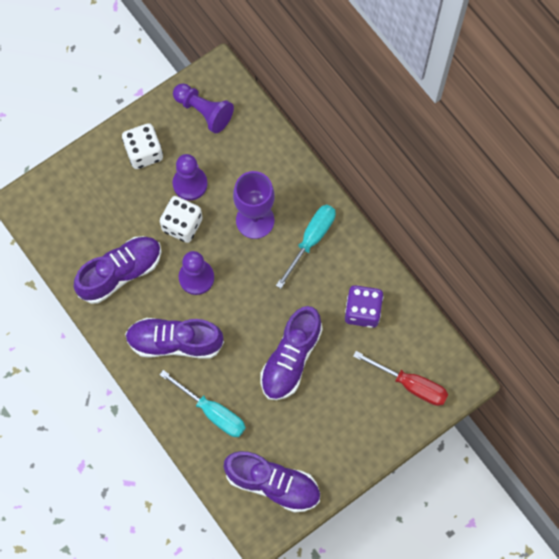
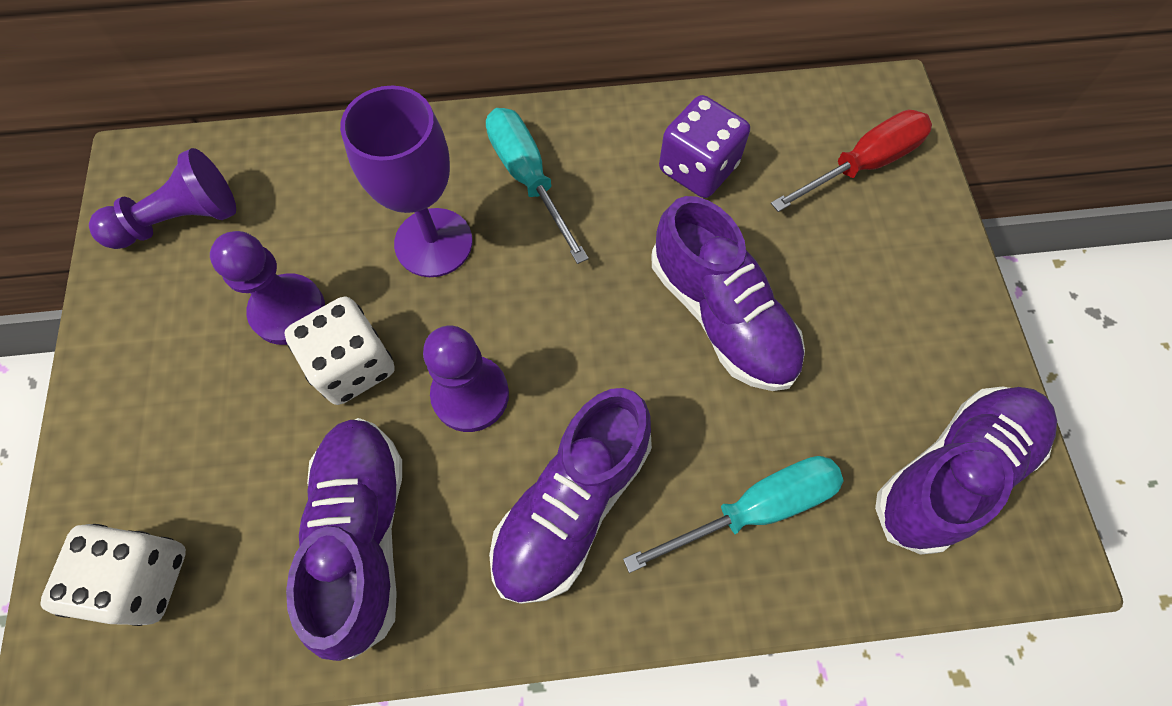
camera: 60 degrees left, 5 degrees down
(144, 152) = (166, 357): white dice -> white dice (143, 578)

